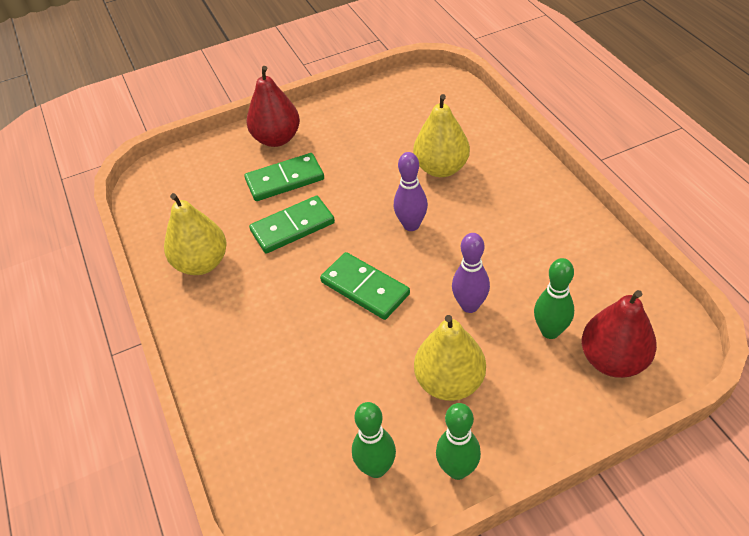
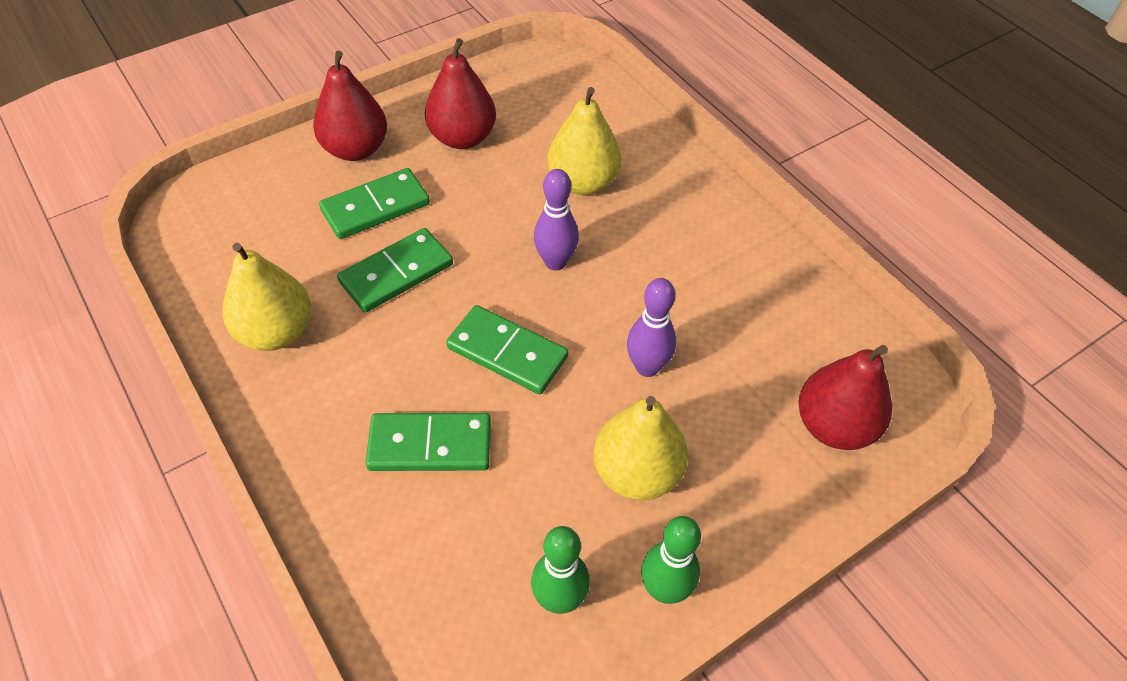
camera: 15 degrees left, 5 degrees up
(298, 350) = (430, 445): none -> green domino
(355, 133) = (462, 138): none -> red pear
(550, 331) = (752, 394): green bowling pin -> none

